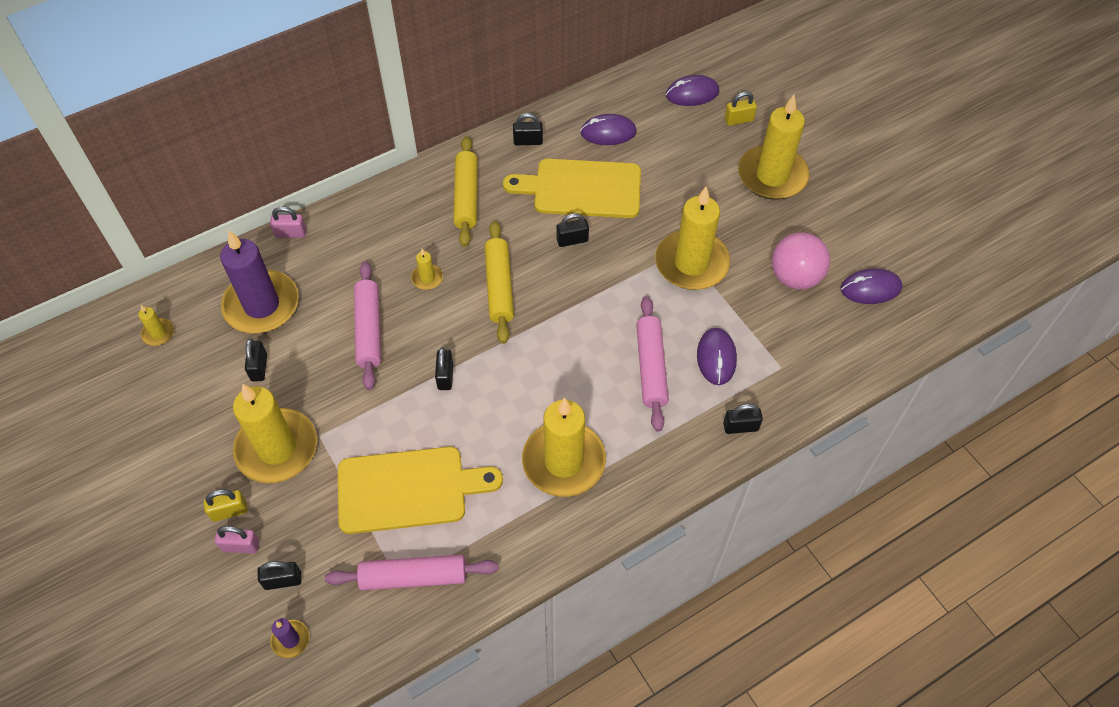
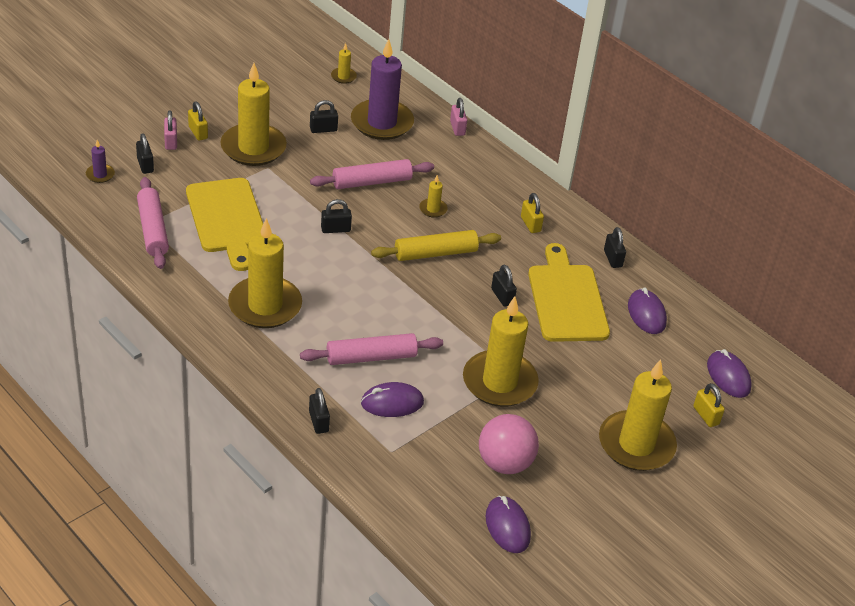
camera: 75 degrees right, 15 degrees down
(466, 197) = (530, 224): yellow rolling pin -> yellow padlock

